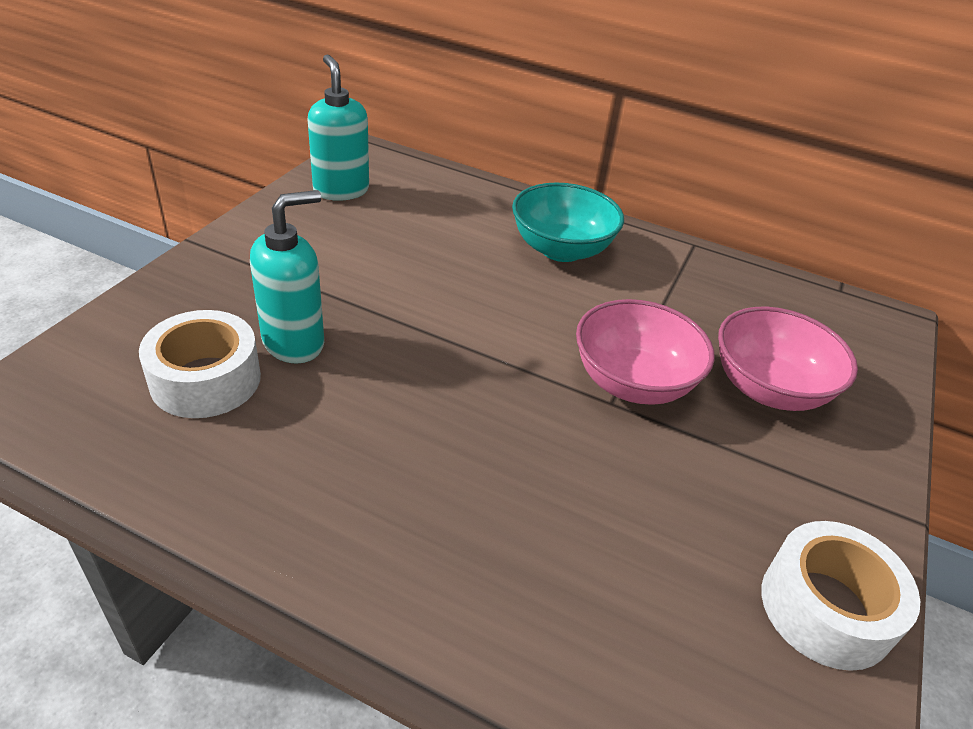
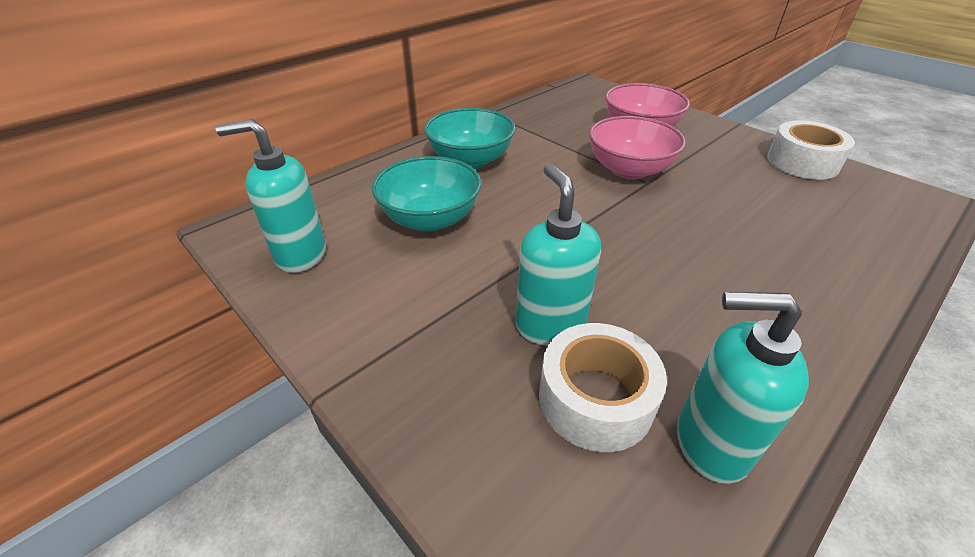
camera: 65 degrees left, 0 degrees up
(164, 456) = (710, 443): none -> turquoise soap dispenser
(428, 244) = (430, 219): none -> turquoise bowl

